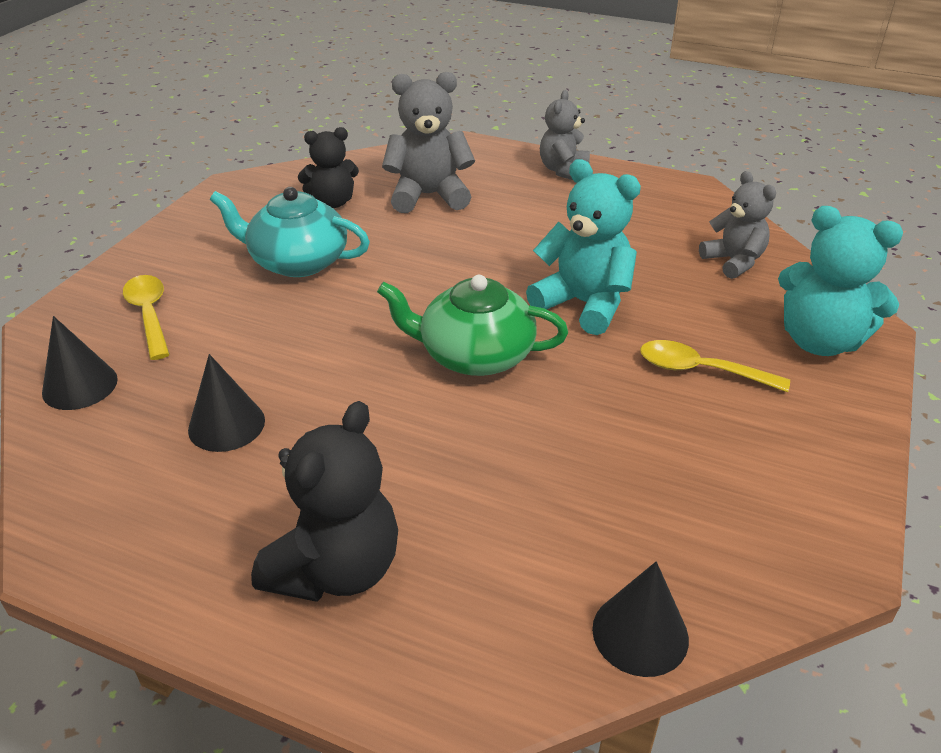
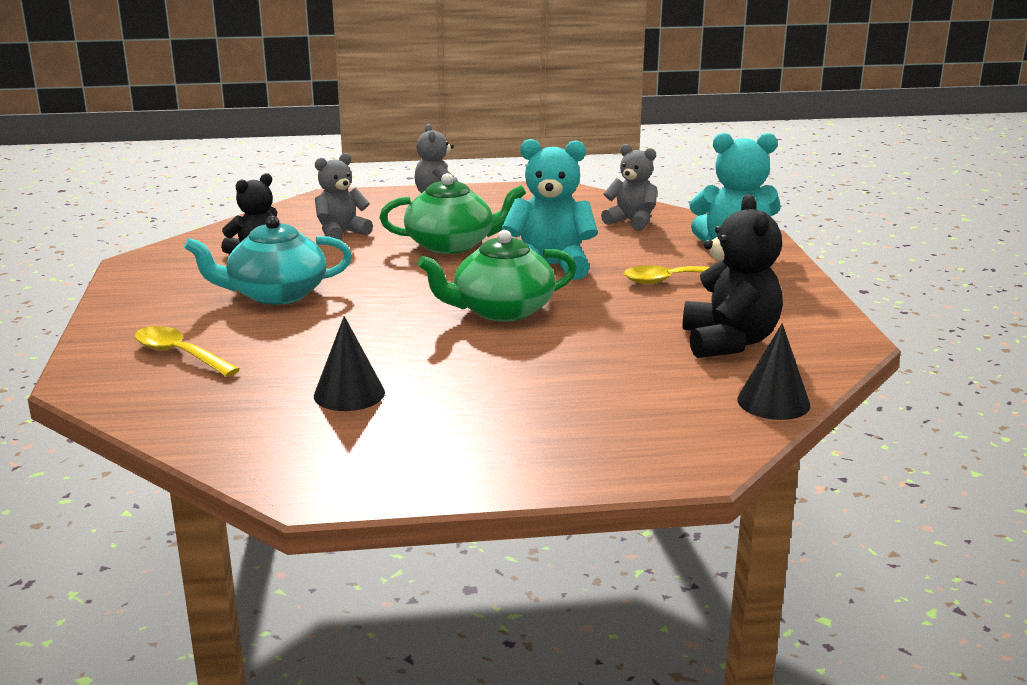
camera: 30 degrees left, 15 degrees down
(80, 385) = (177, 408): black cone -> none
(336, 569) = (540, 435): black teddy bear -> black teddy bear (729, 342)
(429, 196) = (341, 233): grey teddy bear -> grey teddy bear, size x0.67
(514, 242) = (451, 245): none -> green teapot

